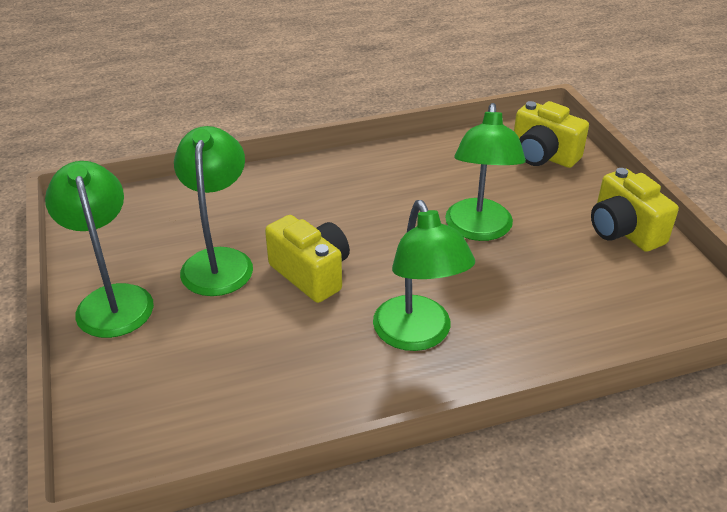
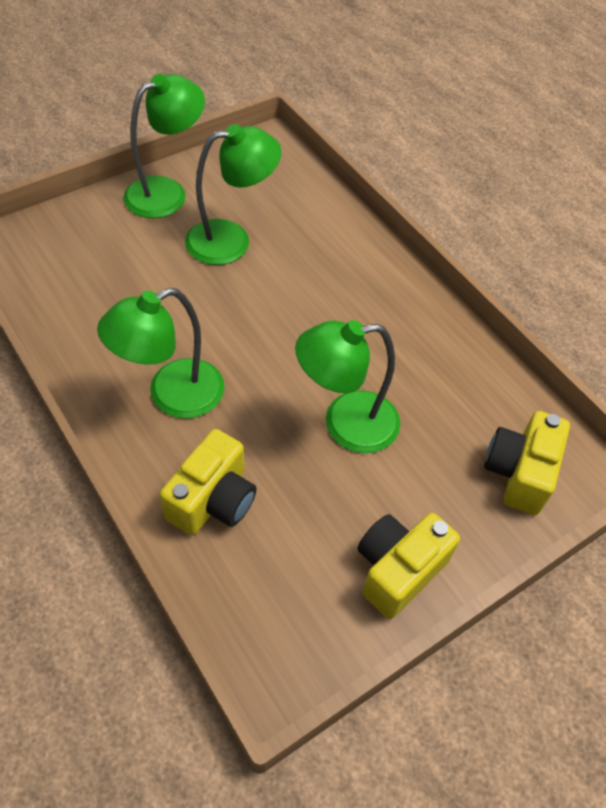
camera: 70 degrees right, 15 degrees up
(311, 273) = (234, 304): yellow camera -> yellow camera (213, 500)

